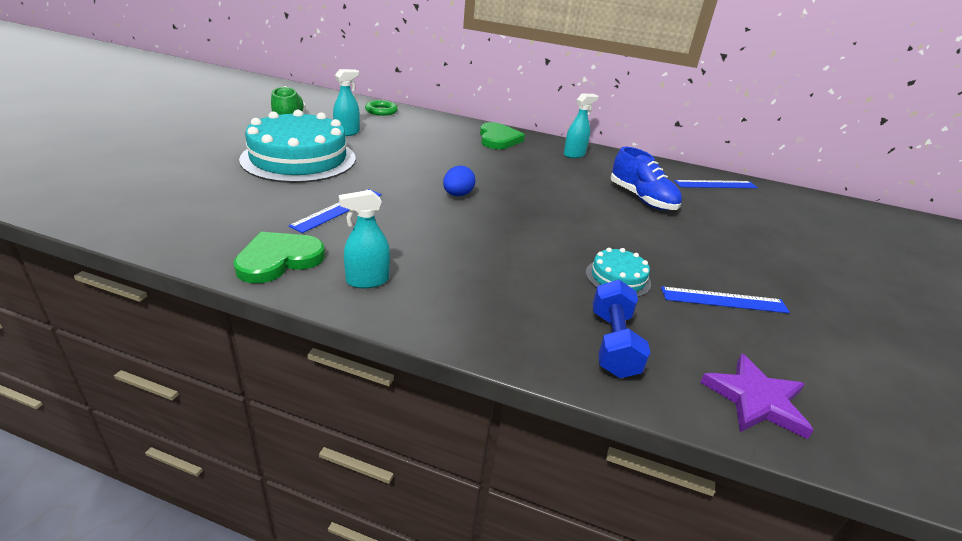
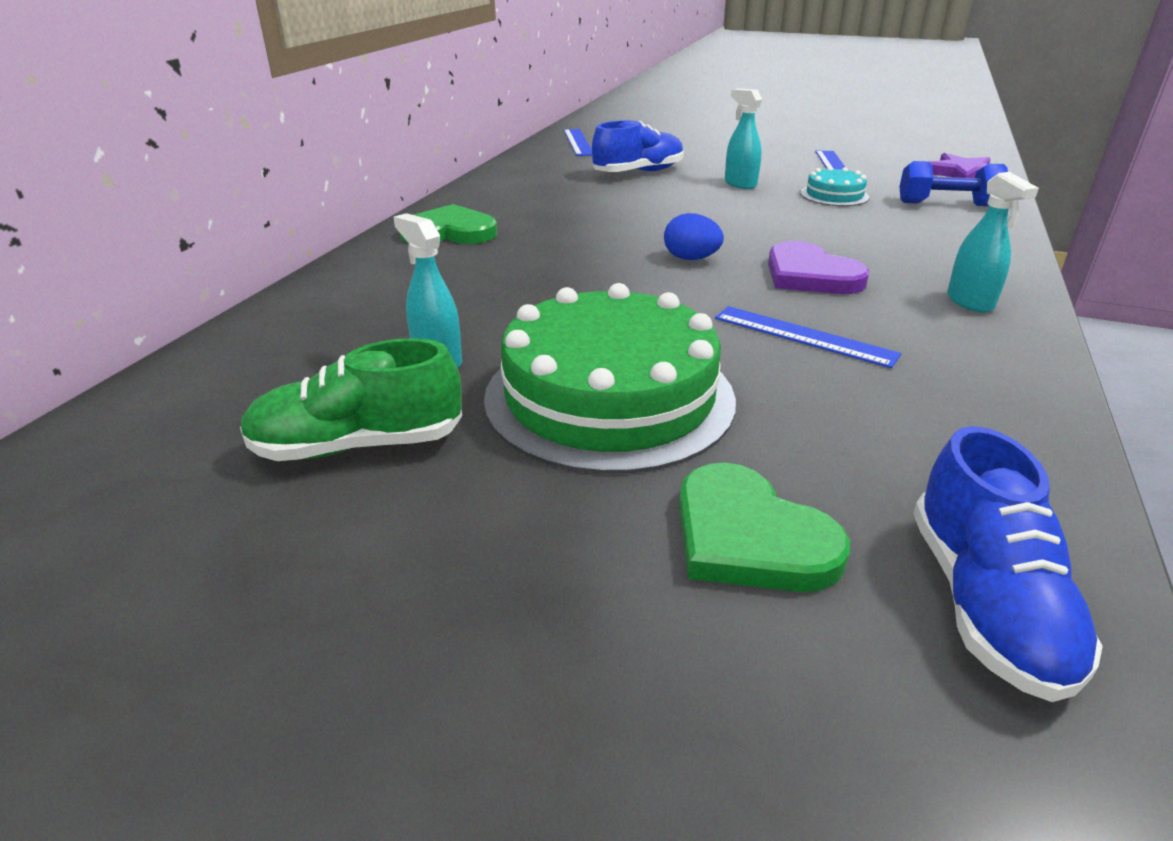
camera: 85 degrees left, 0 degrees up
(111, 202) = (985, 603): none -> blue shoe
(278, 260) = (988, 362): green heart -> green heart (749, 537)
(299, 159) = (609, 397): turquoise cake -> green cake
(381, 111) = (279, 334): green ring -> none
(426, 229) = (810, 275): none -> purple heart
(574, 154) = (506, 192): turquoise spray bottle -> turquoise spray bottle (740, 184)

